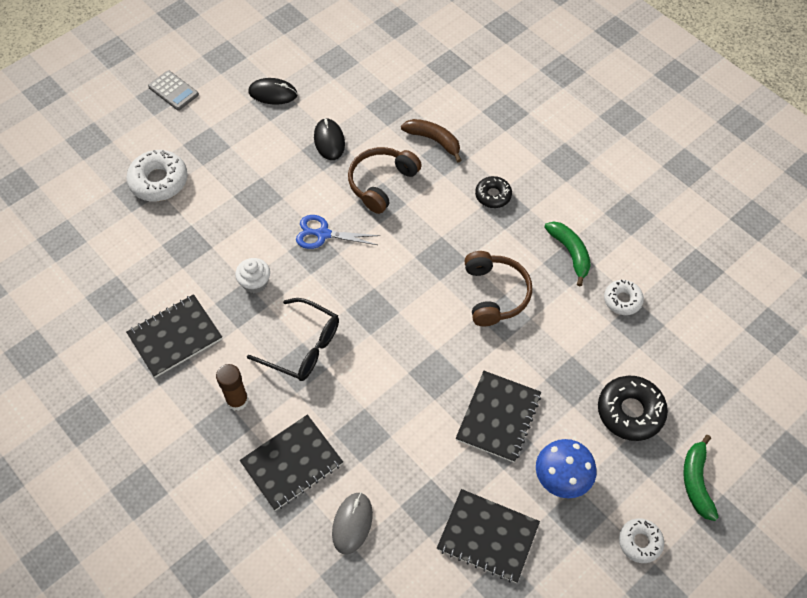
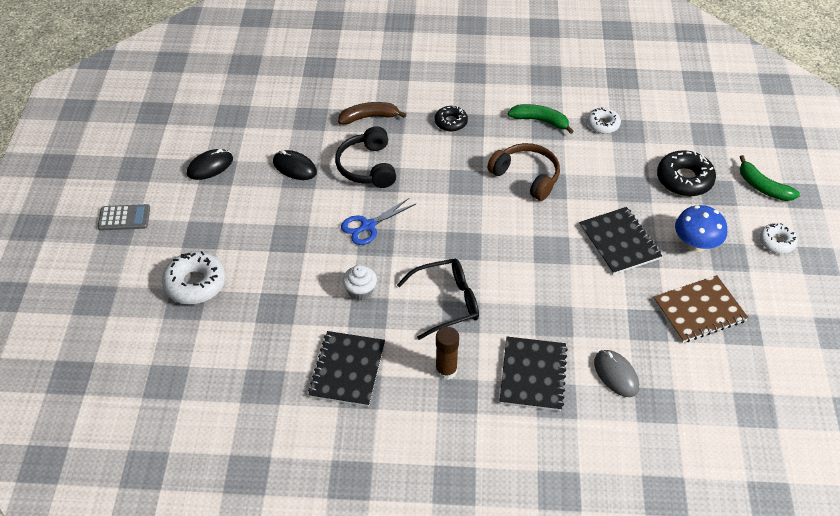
camera: 45 degrees left, 10 degrees down
(381, 183) = (367, 167): brown headphones -> black headphones
(488, 536) = (699, 310): black notebook -> brown notebook

